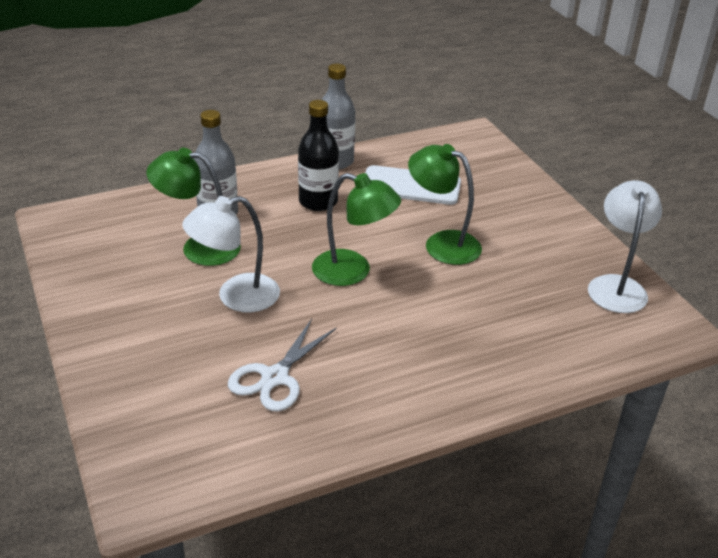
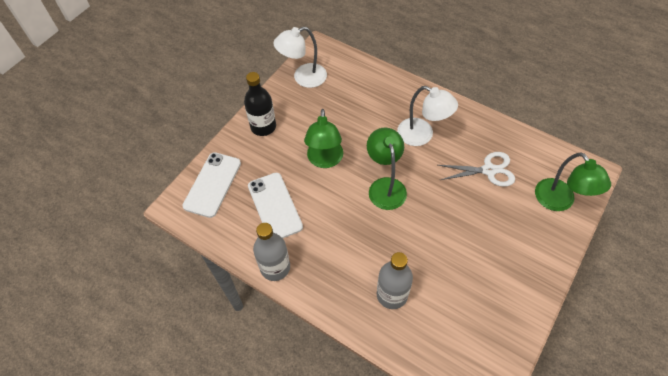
camera: 120 degrees left, 20 degrees up
(199, 247) = (432, 278): green lamp -> green lamp (559, 201)
(236, 297) = (454, 226): white lamp -> white lamp (422, 135)
(318, 202) = (332, 246): black bottle -> black bottle (263, 127)
(482, 160) = (212, 184): none -> white phone

